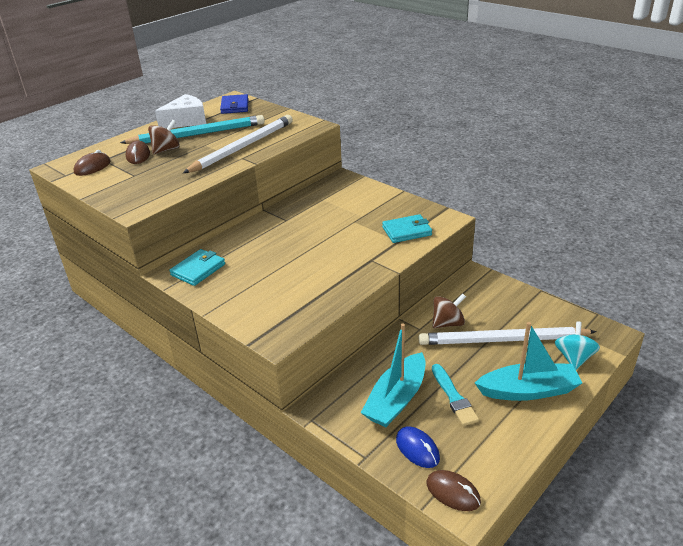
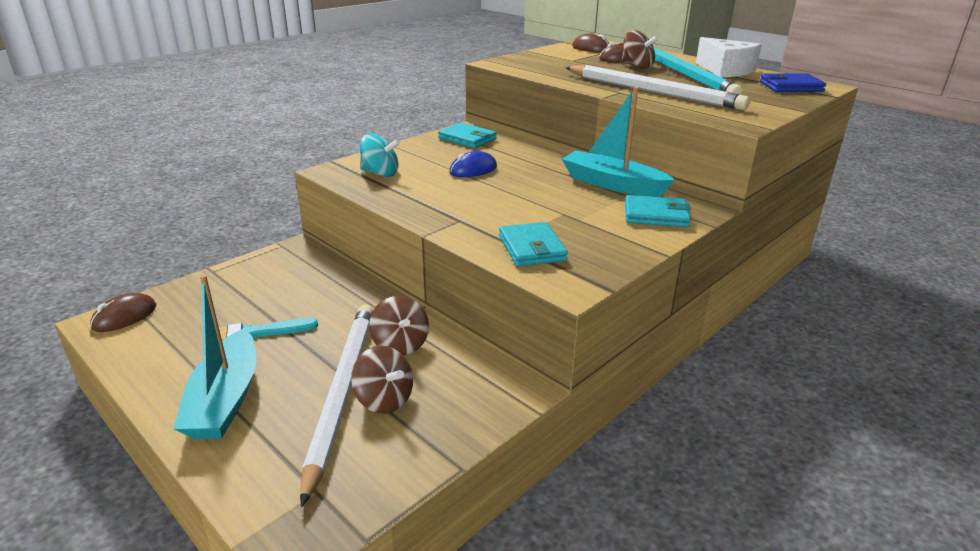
camera: 90 degrees right, 5 degrees down
(352, 191) = (655, 215): none -> turquoise wallet
(396, 399) = (278, 293): turquoise boat -> turquoise boat (612, 184)
(417, 449) = (197, 301): blue mouse -> blue mouse (473, 170)
(502, 322) = (384, 400): none -> brown spinning top
(574, 358) = (262, 467): turquoise spinning top -> turquoise spinning top (380, 173)

